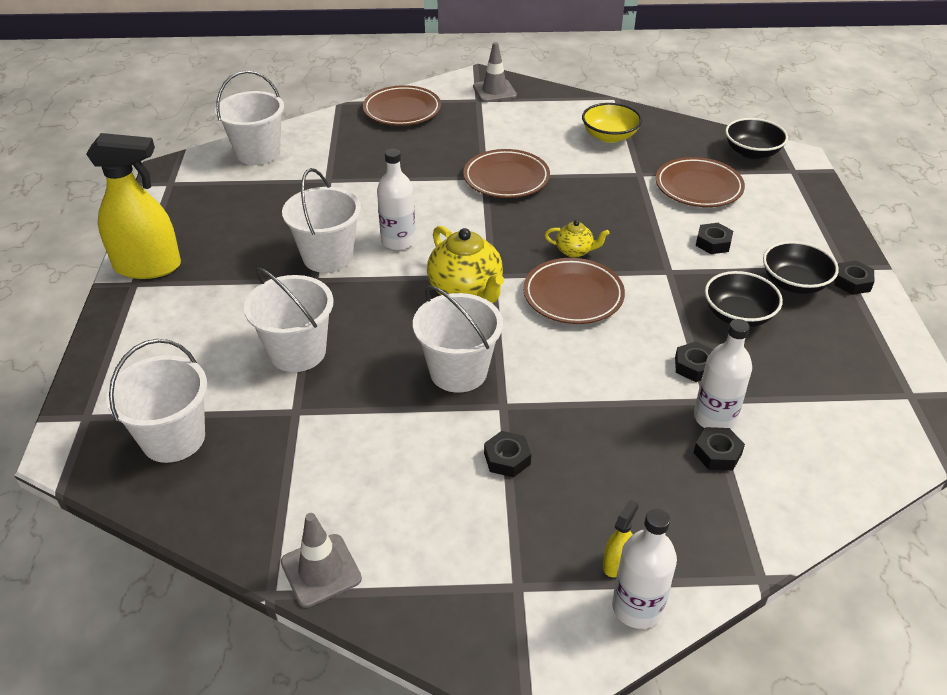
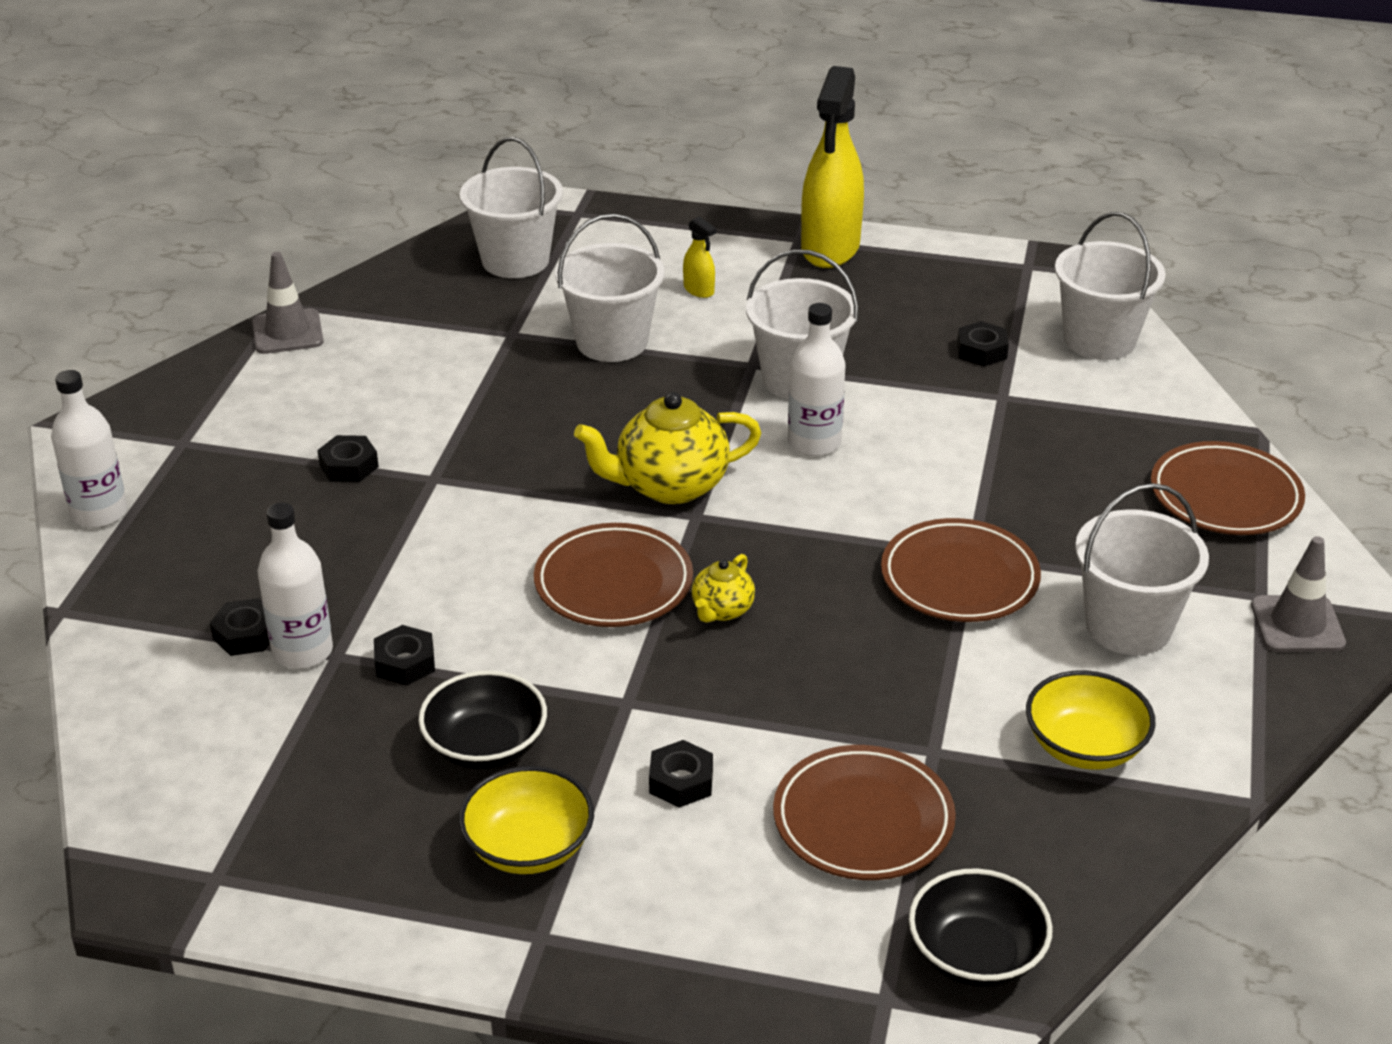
camera: 105 degrees right, 5 degrees down
(458, 371) = (512, 454): white bucket -> white bucket (1128, 626)
(616, 563) = (158, 512): yellow spray bottle -> yellow spray bottle (699, 290)
(794, 283) = (528, 847): black bowl -> yellow bowl
(852, 282) = (495, 929): black nut -> black nut (981, 351)

